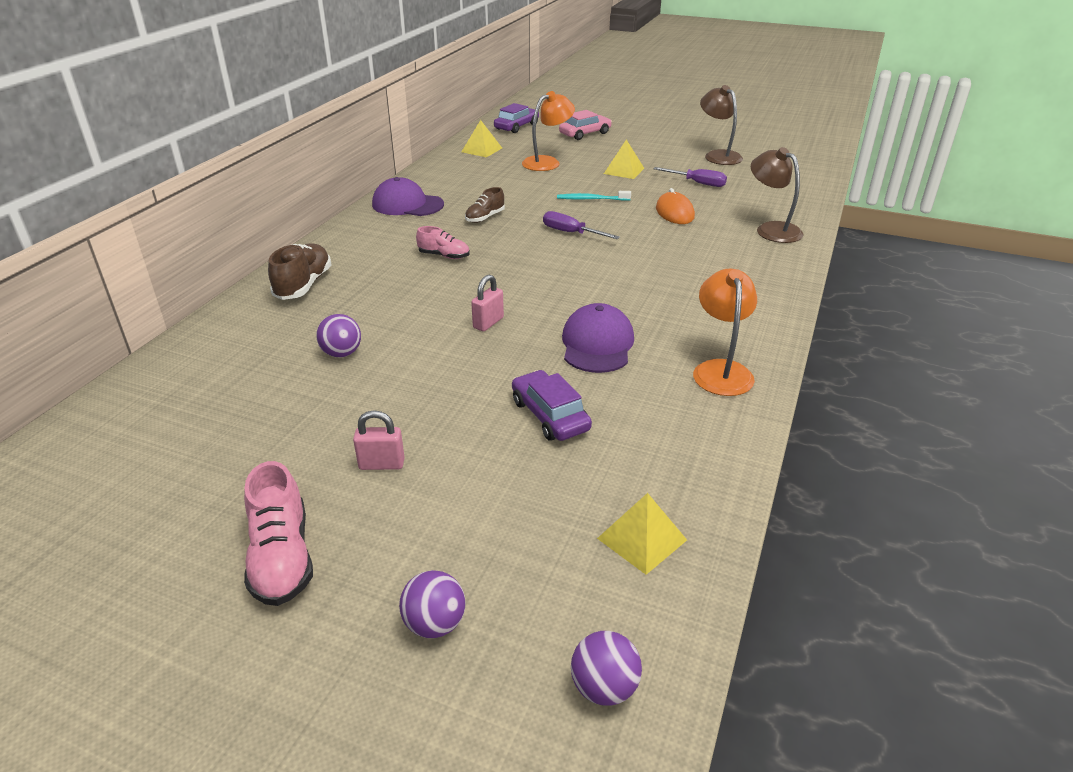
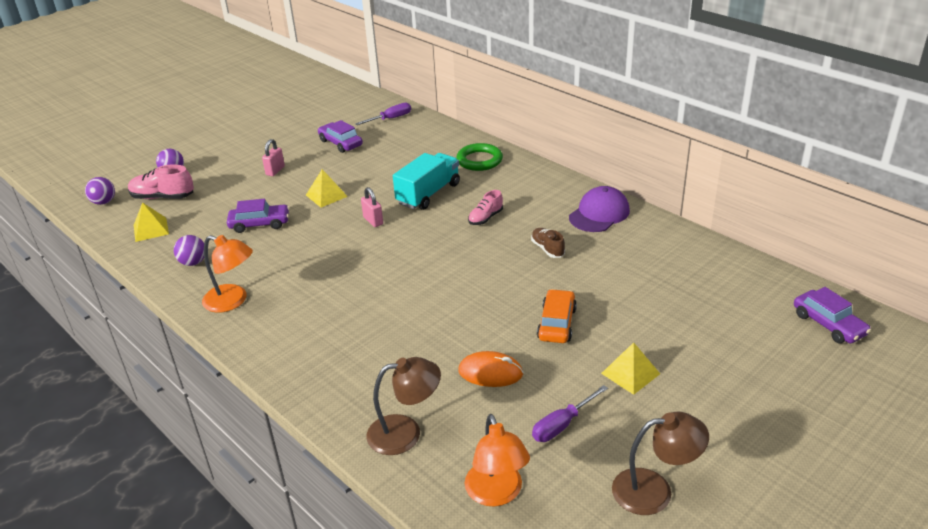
camera: 115 degrees right, 0 degrees up
(261, 422) = (340, 143): none -> purple car
(282, 558) = (244, 145): pink shoe -> pink shoe (163, 197)
(304, 285) = (479, 160): brown shoe -> green ring
(342, 353) = (383, 167): purple ball -> purple ball (193, 262)
(404, 301) = (428, 194): none -> turquoise truck
(481, 150) = (740, 279): yellow pyramid -> yellow pyramid (326, 195)
(547, 162) = (681, 319): orange lamp -> orange lamp (497, 494)
(571, 233) = (486, 290): purple screwdriver -> purple screwdriver (390, 119)
(585, 134) = (786, 380): pink car -> none
(592, 199) = (557, 323): turquoise toothbrush -> orange car
(597, 344) = (309, 258): purple cap -> none

